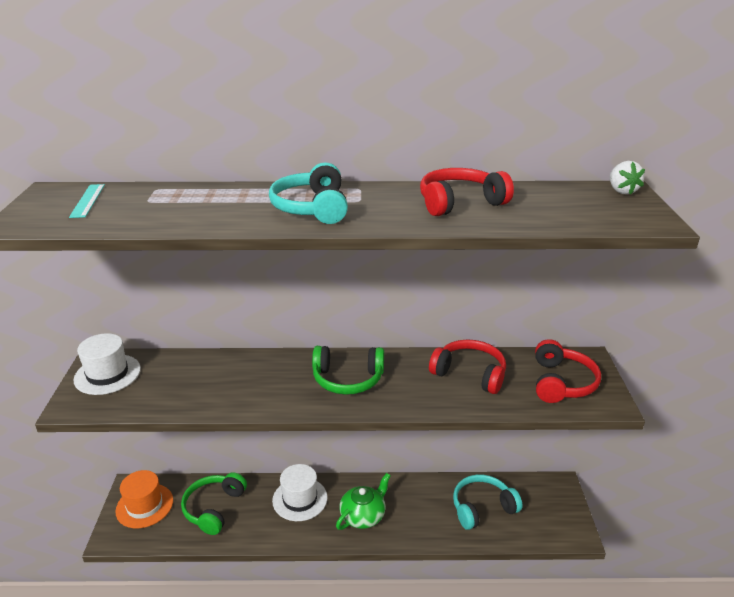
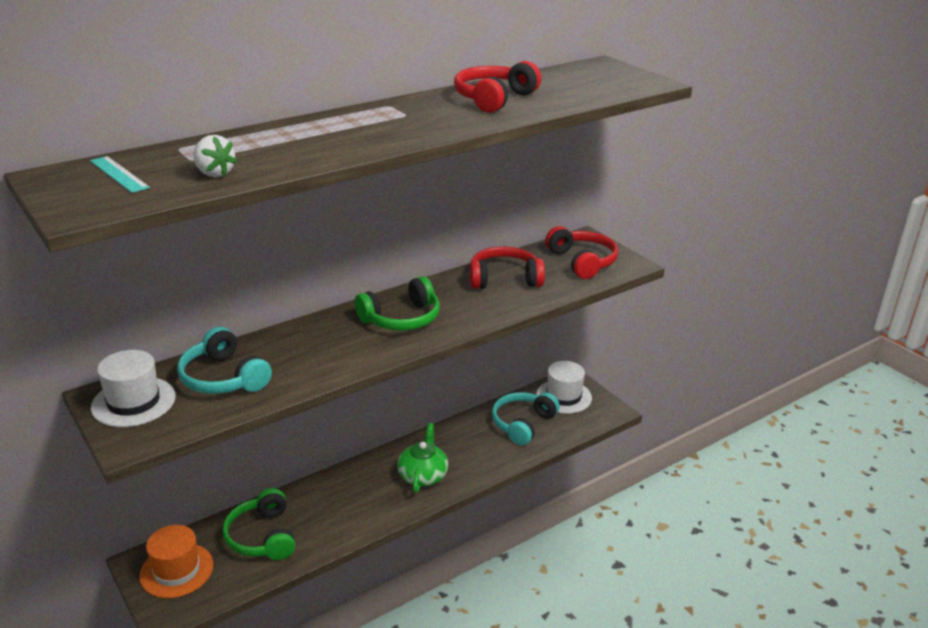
camera: 35 degrees left, 0 degrees up
(300, 499) = (347, 489): white hat -> white hat (564, 396)
(312, 208) = (373, 129): turquoise headphones -> turquoise headphones (223, 378)
(621, 191) = (601, 65): white strawberry -> white strawberry (214, 173)

